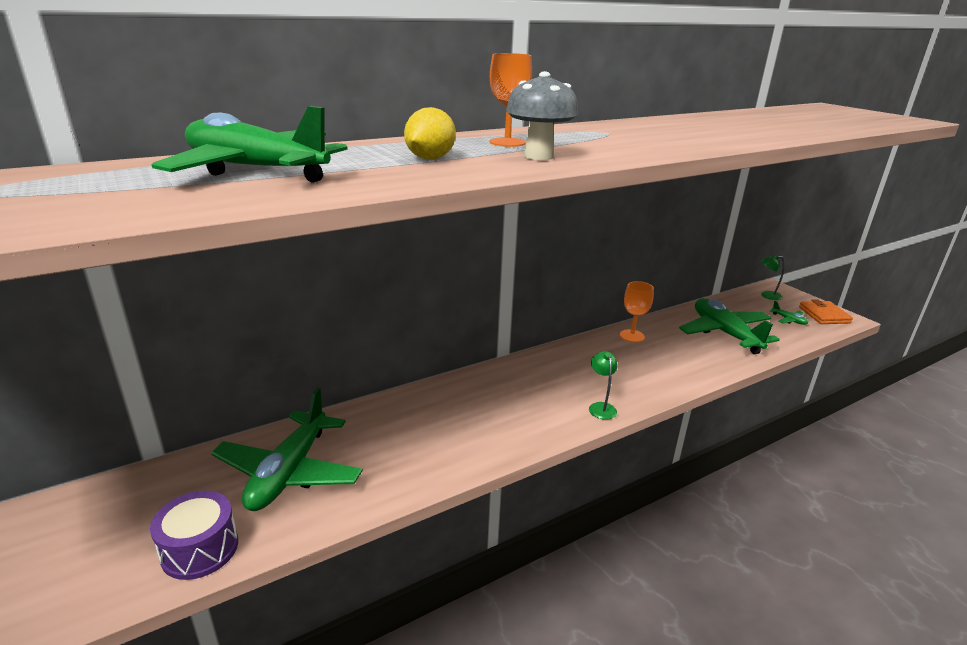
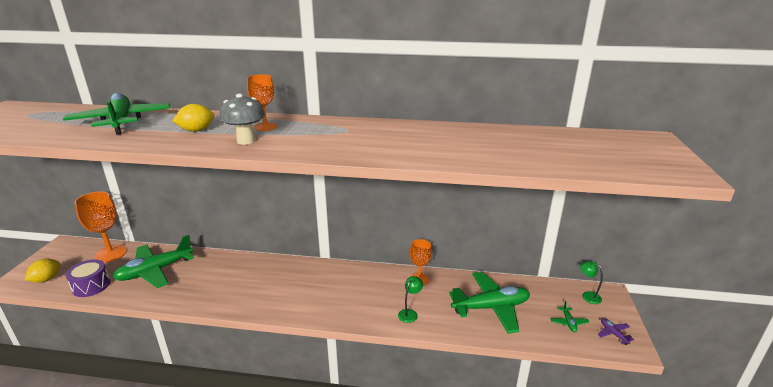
camera: 40 degrees right, 0 degrees up
(67, 593) = (46, 279): none -> yellow lemon
(149, 490) = (111, 254): none -> orange goblet
(601, 407) = (323, 312): green lamp -> green lamp (410, 313)
(725, 333) = (491, 307): green plane -> green plane turned 60 degrees clockwise
(824, 315) = (613, 334): orange wallet -> purple plane

